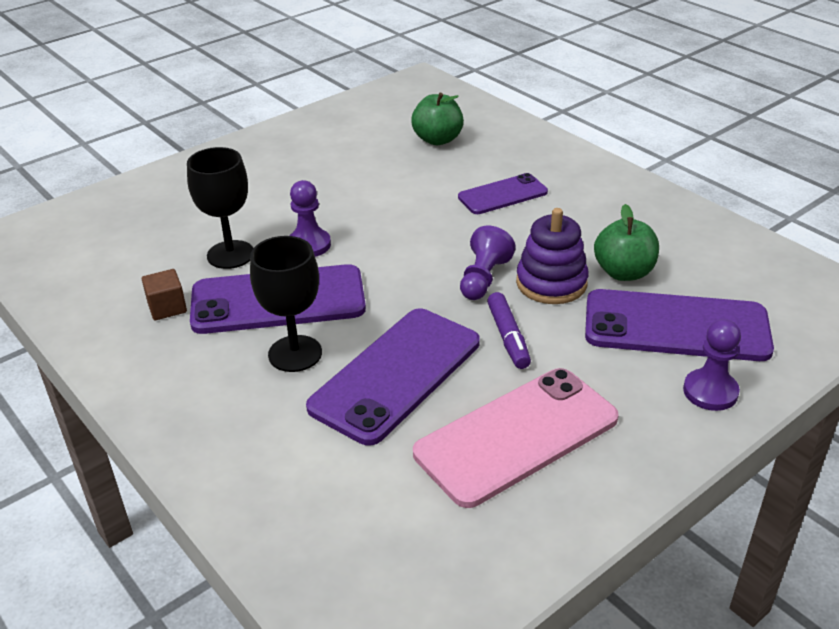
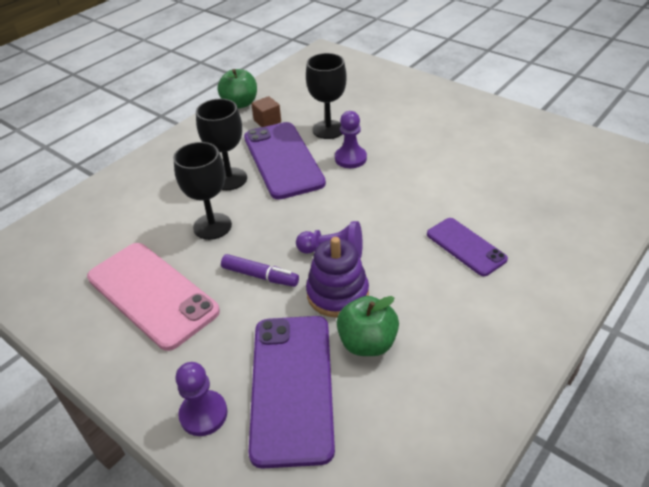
camera: 80 degrees right, 5 degrees up
(396, 375) = (212, 226): purple phone -> black goblet
(437, 140) = (541, 193): green apple -> green apple (240, 104)
(508, 337) = (260, 276): purple marker -> purple marker turned 135 degrees counterclockwise

